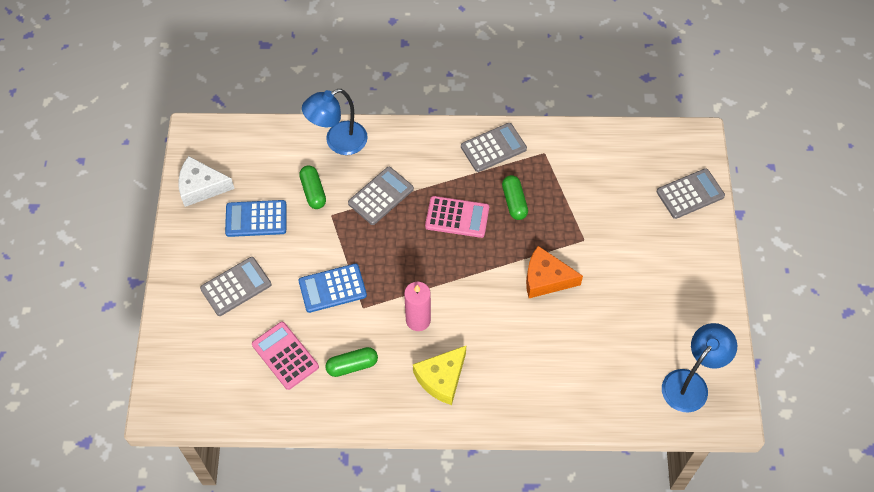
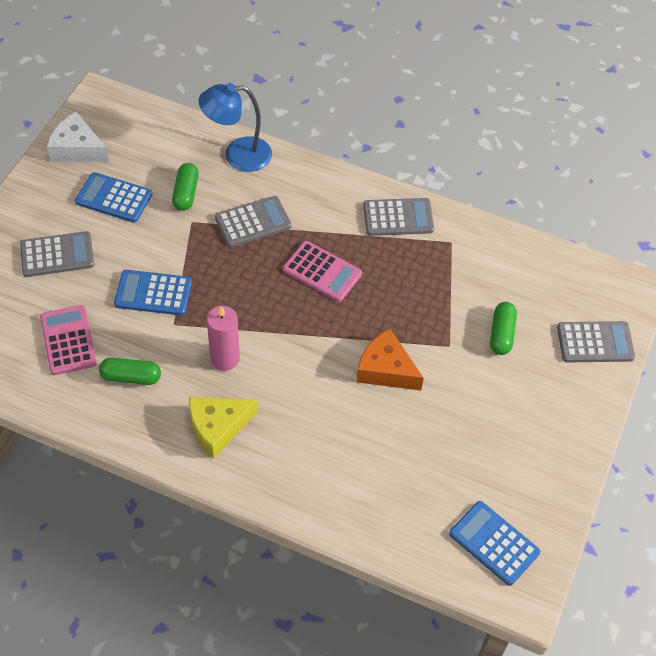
camera: 20 degrees right, 5 degrees down
(514, 202) = (392, 279): green capsule -> green capsule (501, 334)
(690, 383) = (494, 543): blue lamp -> blue calculator

